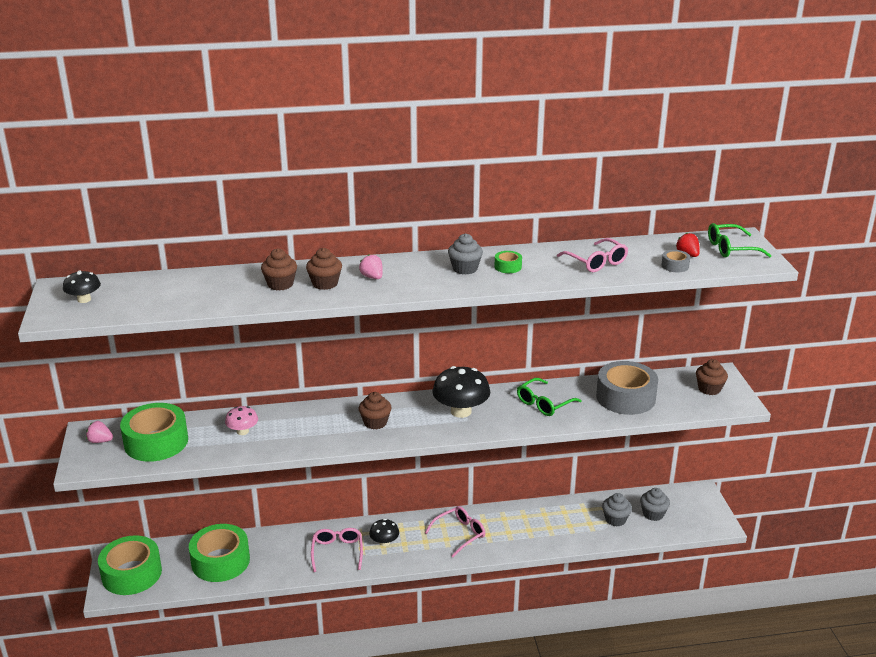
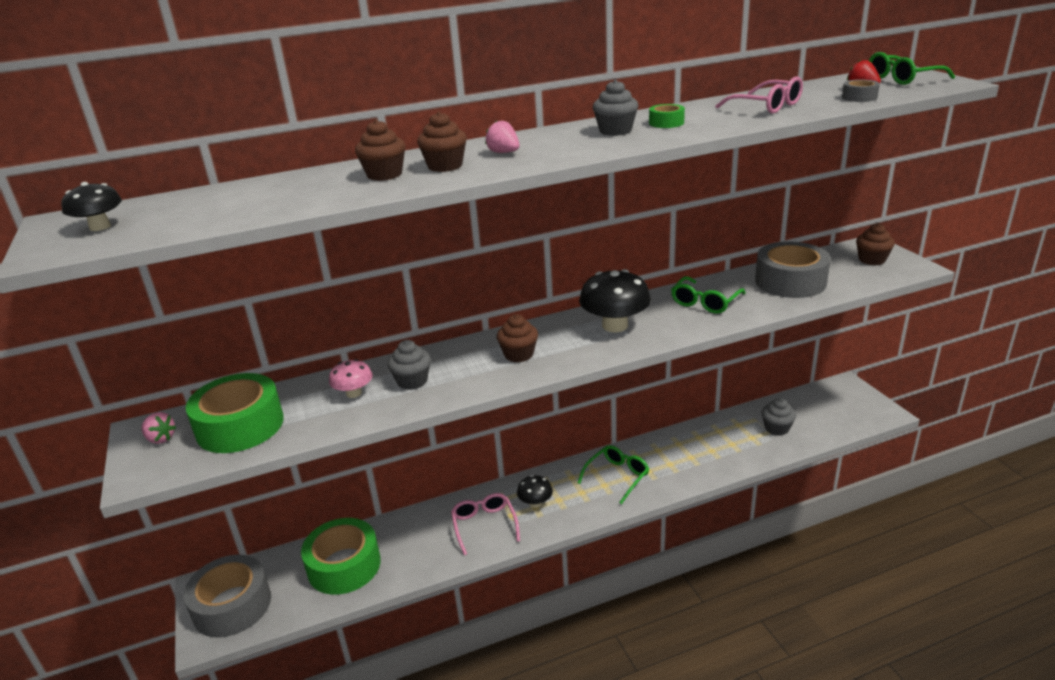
camera: 10 degrees left, 0 degrees up
(100, 441) = (160, 438): pink strawberry -> pink strawberry turned 150 degrees counterclockwise
(131, 573) = (232, 605): green tape -> grey tape
(459, 534) = (617, 477): pink glasses -> green glasses
(653, 514) = (812, 415): grey cupcake -> grey cupcake (412, 381)

